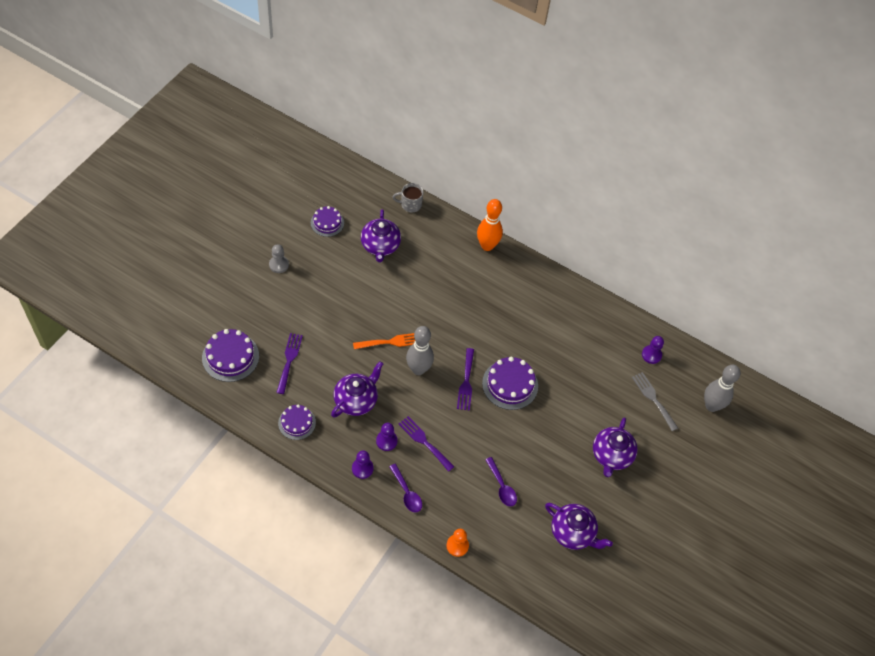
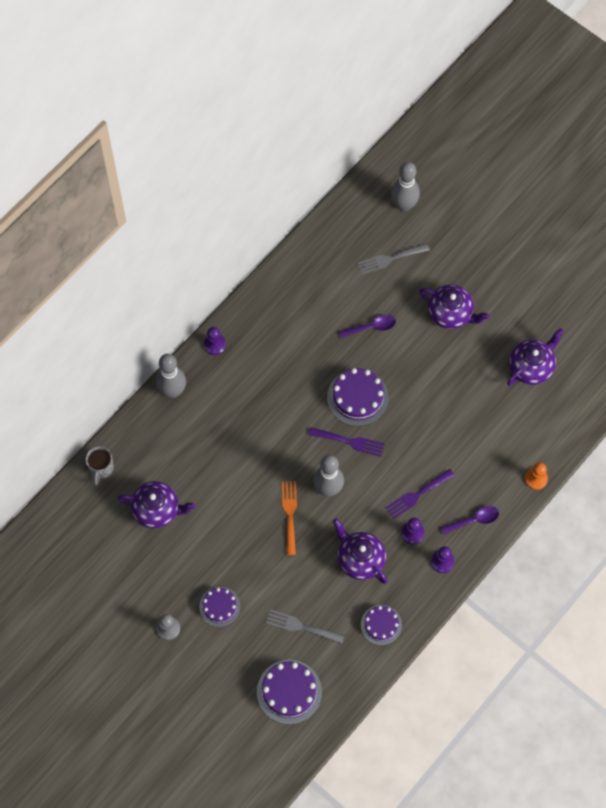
camera: 75 degrees left, 10 degrees up
(289, 360) = (301, 627): purple fork -> grey fork
(327, 223) = (114, 567): purple cake -> purple cake (219, 607)
(487, 246) = (172, 391): orange bowling pin -> grey bowling pin
(502, 486) = (475, 425): purple spoon -> purple spoon (371, 327)
(651, 355) = (337, 249): purple pawn -> purple pawn (214, 345)

